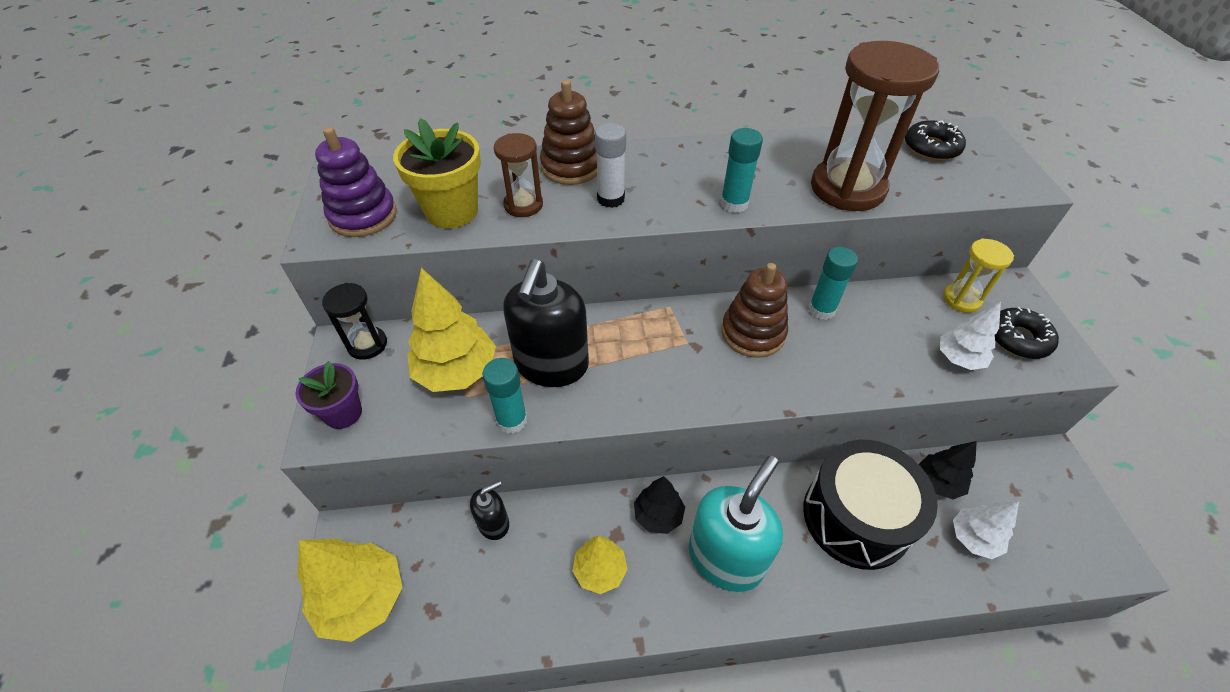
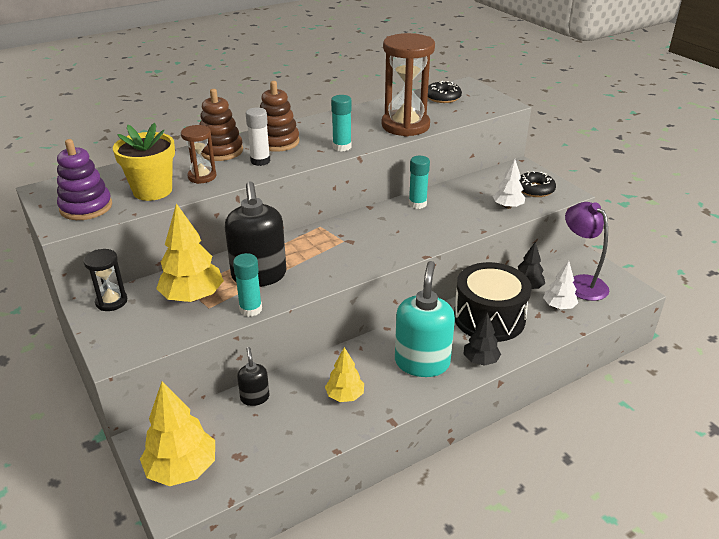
camera: 25 degrees left, 15 degrees down
(343, 413) = (122, 341): purple flower pot -> none
(494, 523) = (255, 397): black soap dispenser -> black soap dispenser turned 45 degrees counterclockwise
(658, 515) = (367, 356): black tree -> black tree (480, 360)
(753, 333) = (382, 225): brown stacking toy -> brown stacking toy (277, 142)
(961, 299) = (495, 179): yellow hourglass -> none
(1028, 506) = (580, 283): none -> purple lamp

